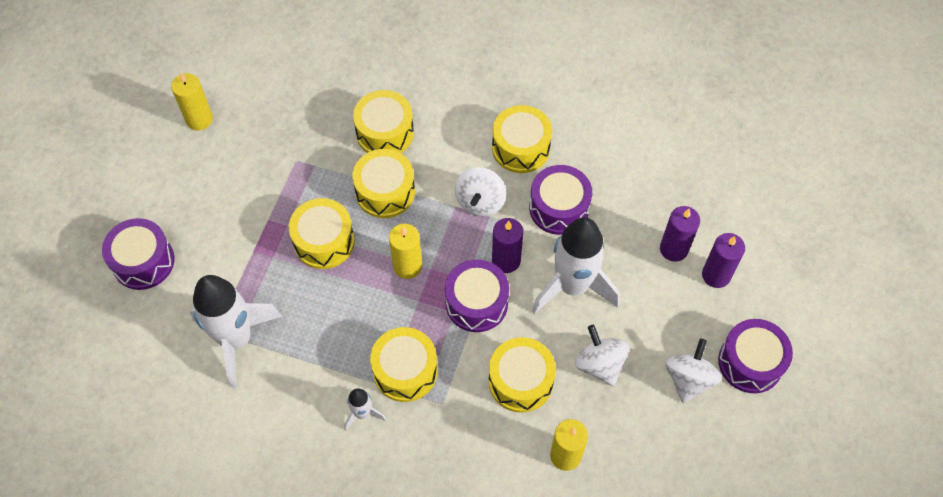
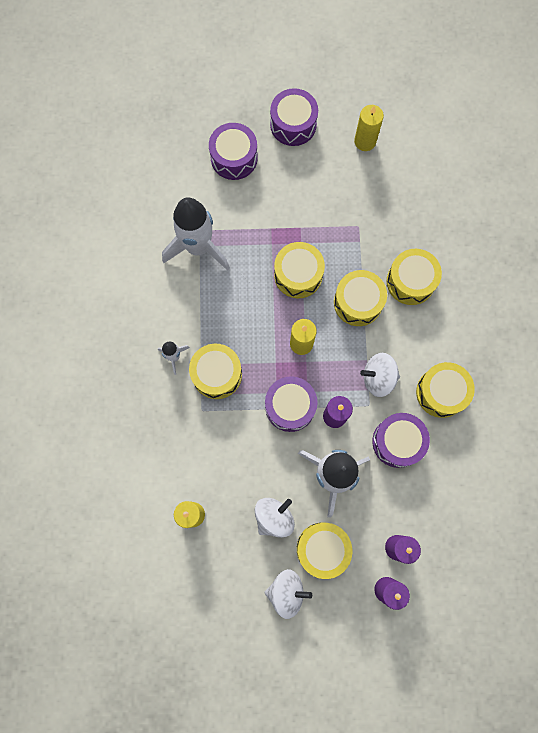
camera: 70 degrees right, 15 degrees up
(520, 381) = (239, 461): yellow drum -> yellow drum (322, 549)
(750, 362) = (319, 638): purple drum -> purple drum (293, 124)

